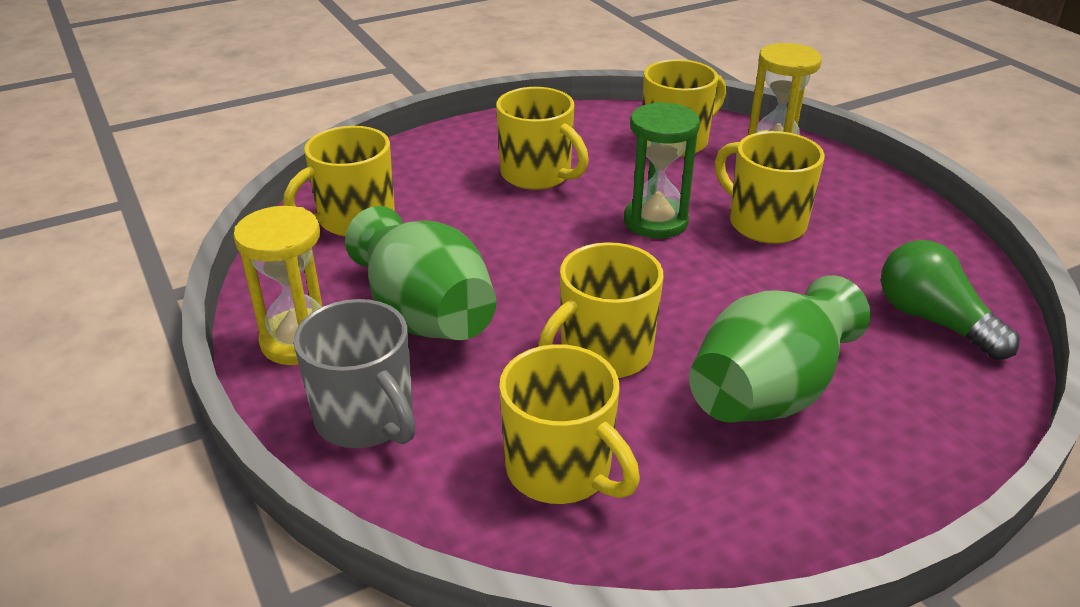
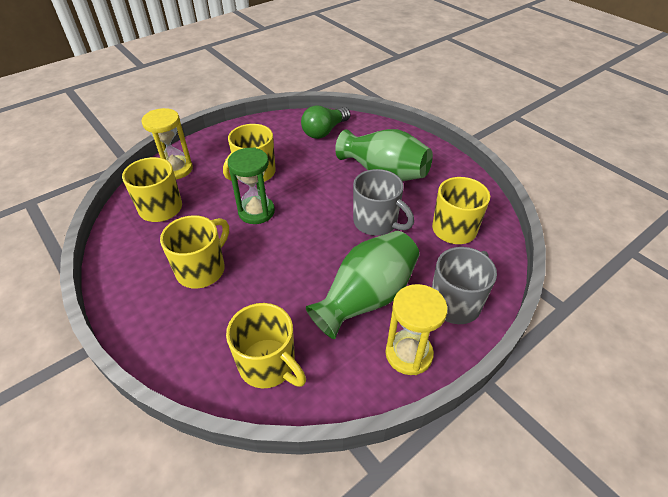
camera: 100 degrees left, 10 degrees up
(603, 354) = (376, 222): yellow mug -> grey mug

